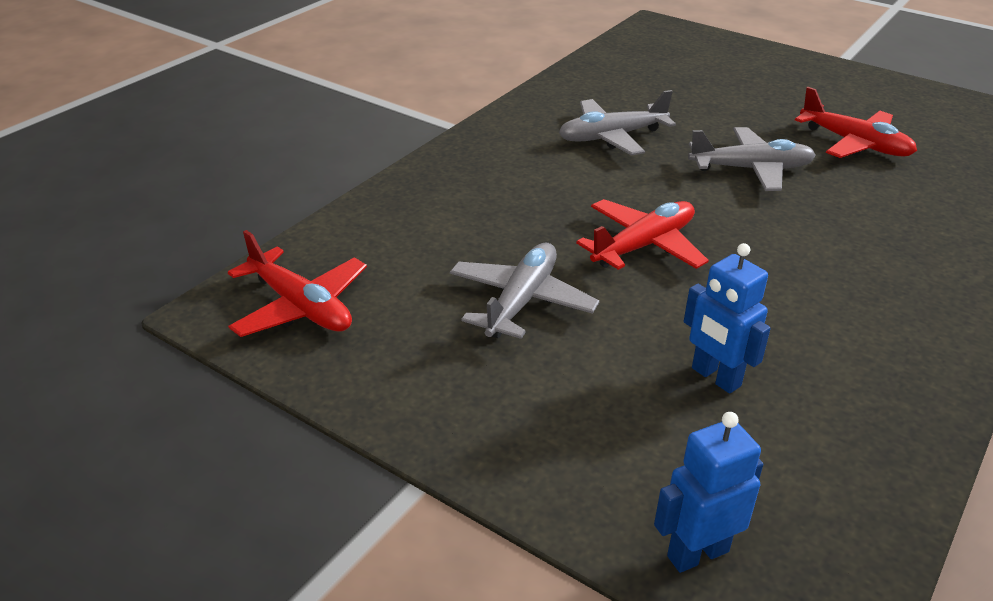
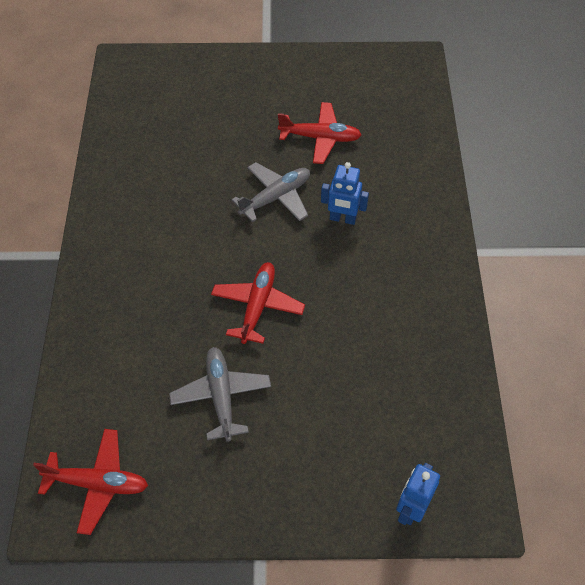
camera: 35 degrees left, 20 degrees up
(612, 137) = (174, 210): grey plane -> none
(715, 377) = (355, 389): blue robot -> blue robot (342, 219)

